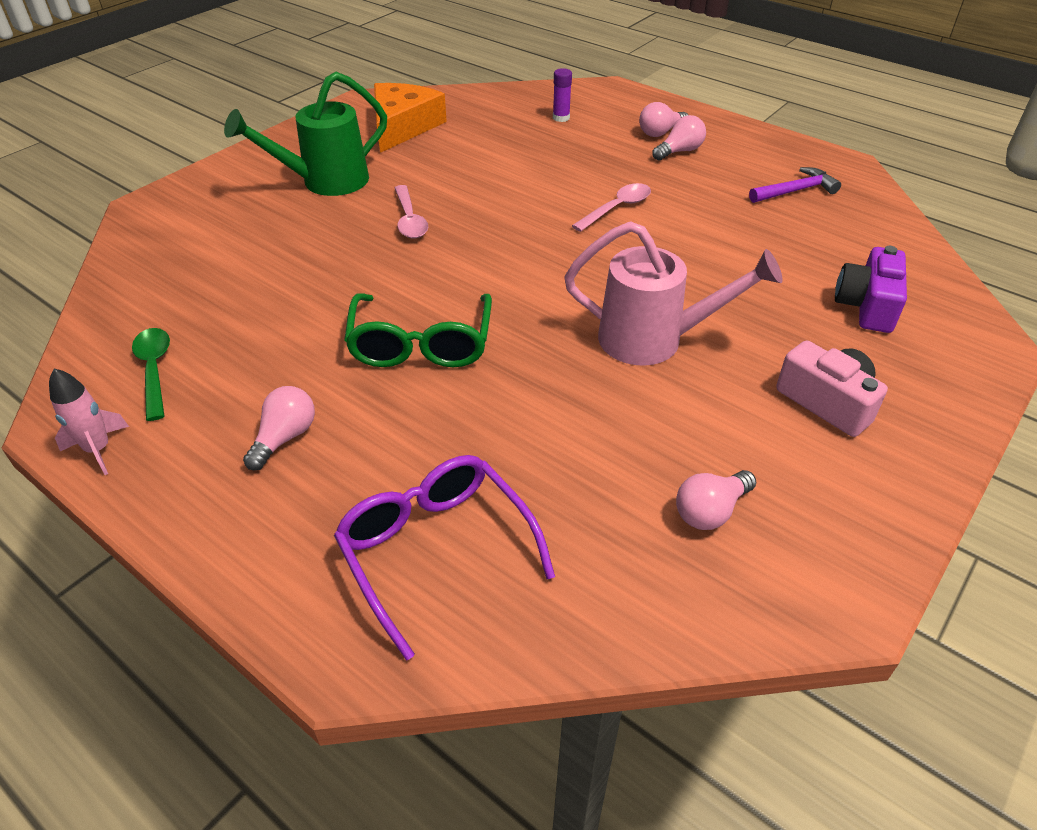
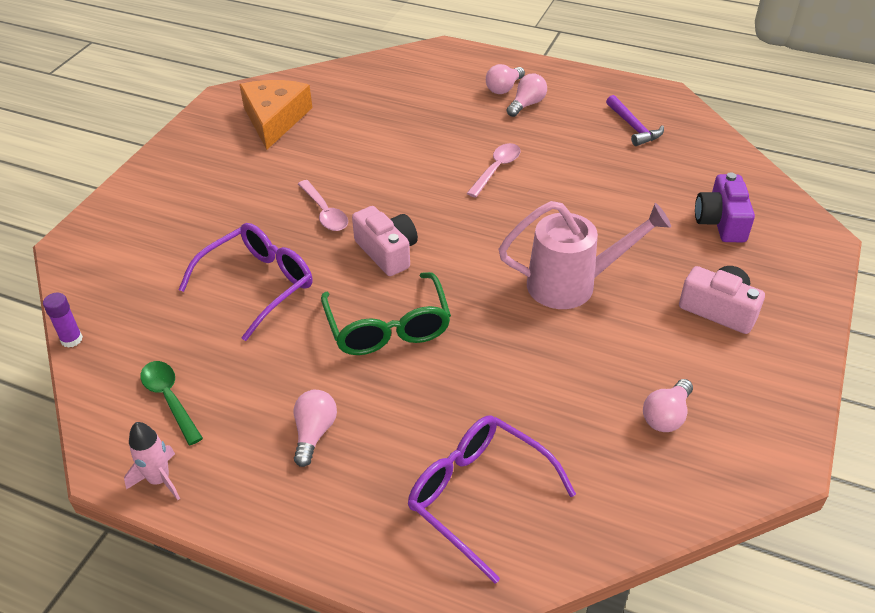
camera: 15 degrees left, 0 degrees up
(304, 276) = (258, 285): none -> purple glasses
(325, 182) = (231, 188): green watering can -> none
(457, 269) = (387, 252): none -> pink camera
(561, 118) = (413, 87): purple glue stick -> purple glue stick (71, 339)
(795, 191) = (633, 127): purple hammer -> purple hammer turned 105 degrees clockwise

